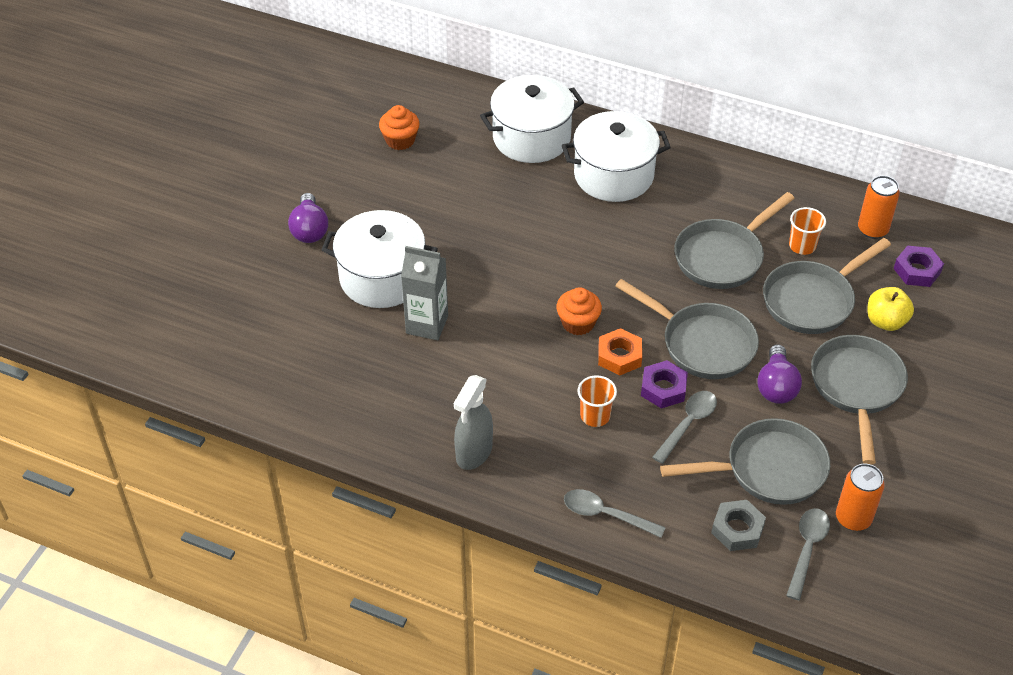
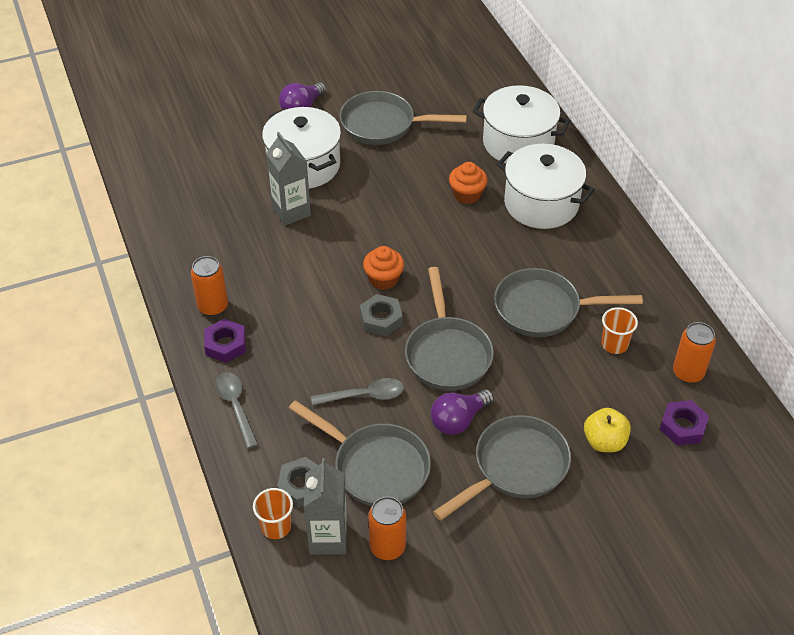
camera: 45 degrees right, 0 degrees up
(400, 140) = (429, 90): orange cupcake -> orange cupcake (467, 194)
(474, 453) = (213, 307): grey spray bottle -> orange can
(595, 416) = (313, 343): orange cup -> orange cup (276, 526)
(619, 356) = (381, 319): orange nut -> grey nut
(663, 388) = (380, 361): purple nut -> purple nut (225, 344)
(807, 549) = (328, 538): grey spoon -> grey carton
(812, 300) = (568, 385): grey pan -> grey pan (383, 125)

